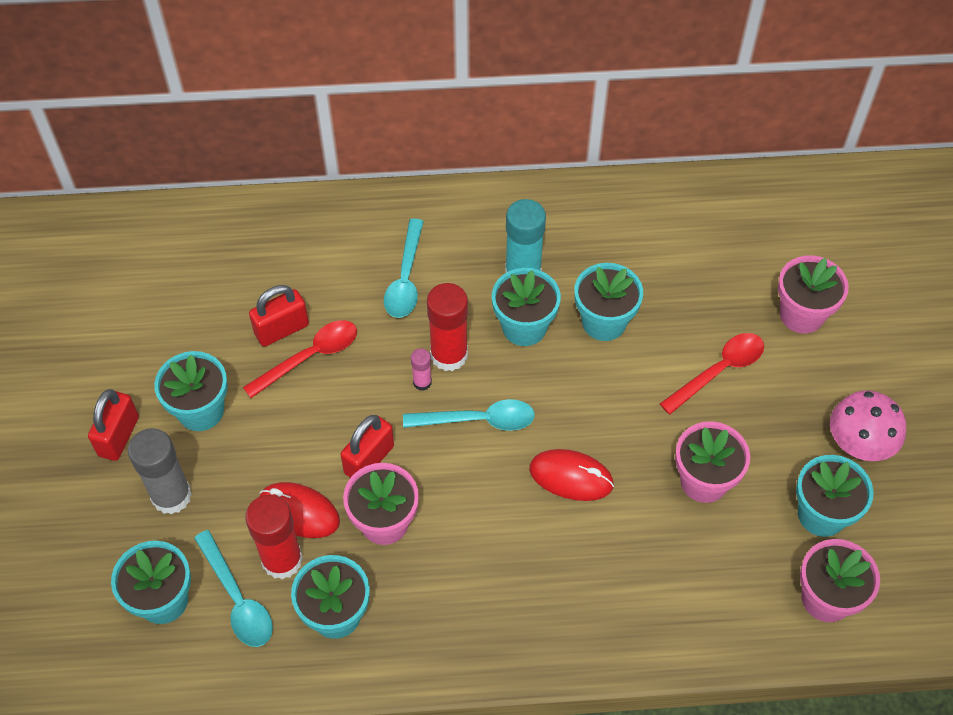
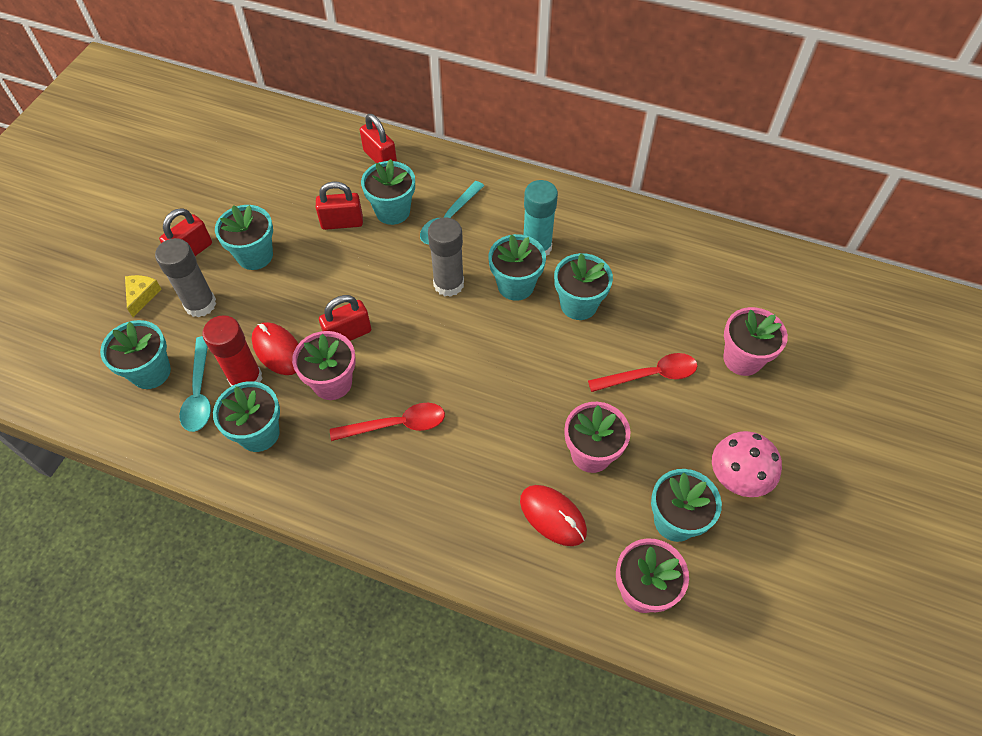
camera: 25 degrees right, 0 degrees up
(92, 515) = (142, 296): none -> yellow cheese
(279, 232) = (380, 158): none -> red padlock
(310, 357) = (350, 248): red spoon -> red spoon (396, 425)
(333, 292) = (392, 211): none -> turquoise flower pot
(422, 382) = (418, 295): pink glue stick -> none
(449, 355) = (448, 284): red glue stick -> grey glue stick
(478, 420) = (443, 338): turquoise spoon -> none
(571, 477) = (488, 407): red mouse -> red mouse (553, 516)

